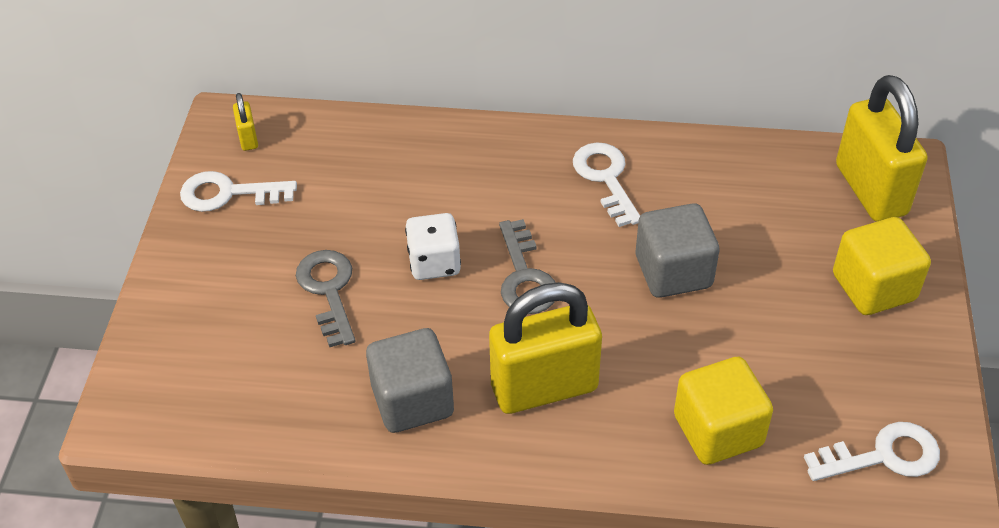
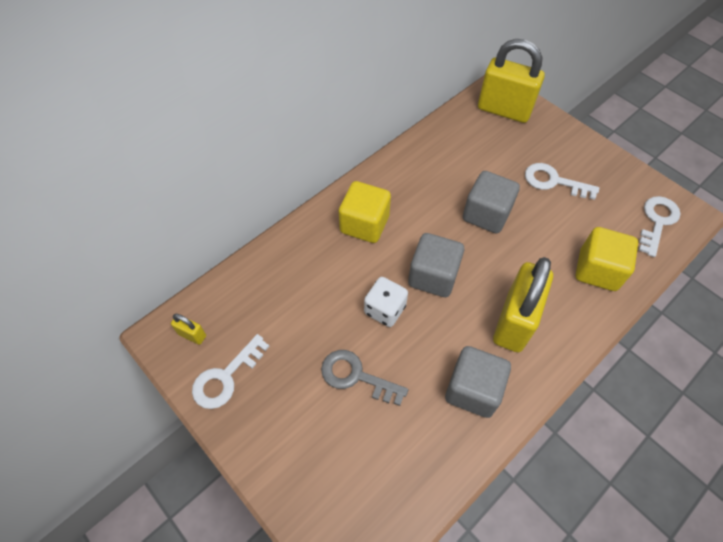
camera: 50 degrees left, 10 degrees up
(525, 276) = (433, 276): grey key -> grey cube
(606, 178) = (400, 195): white key -> white key (553, 181)
(873, 287) = (560, 152): yellow cube -> yellow cube (364, 224)

